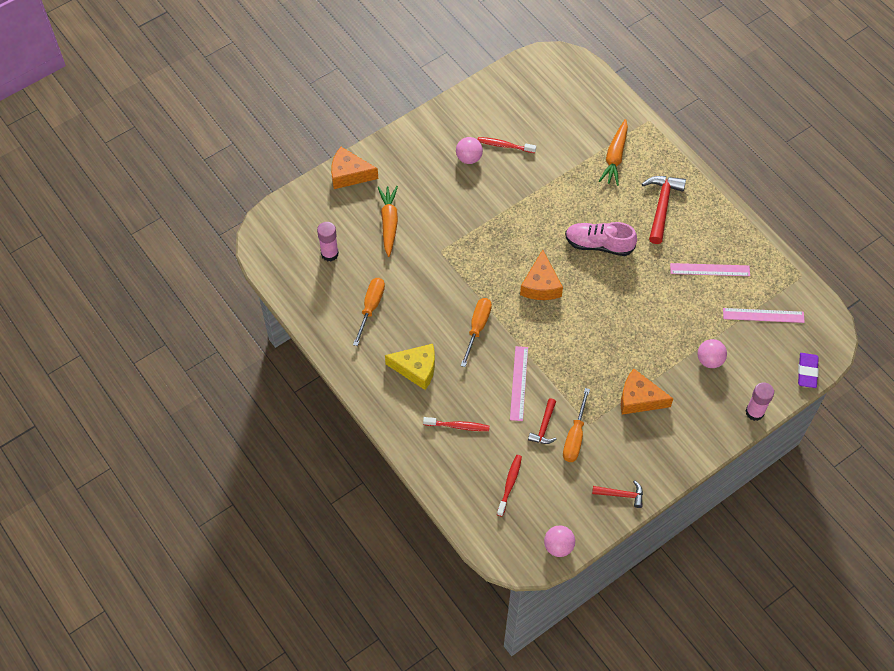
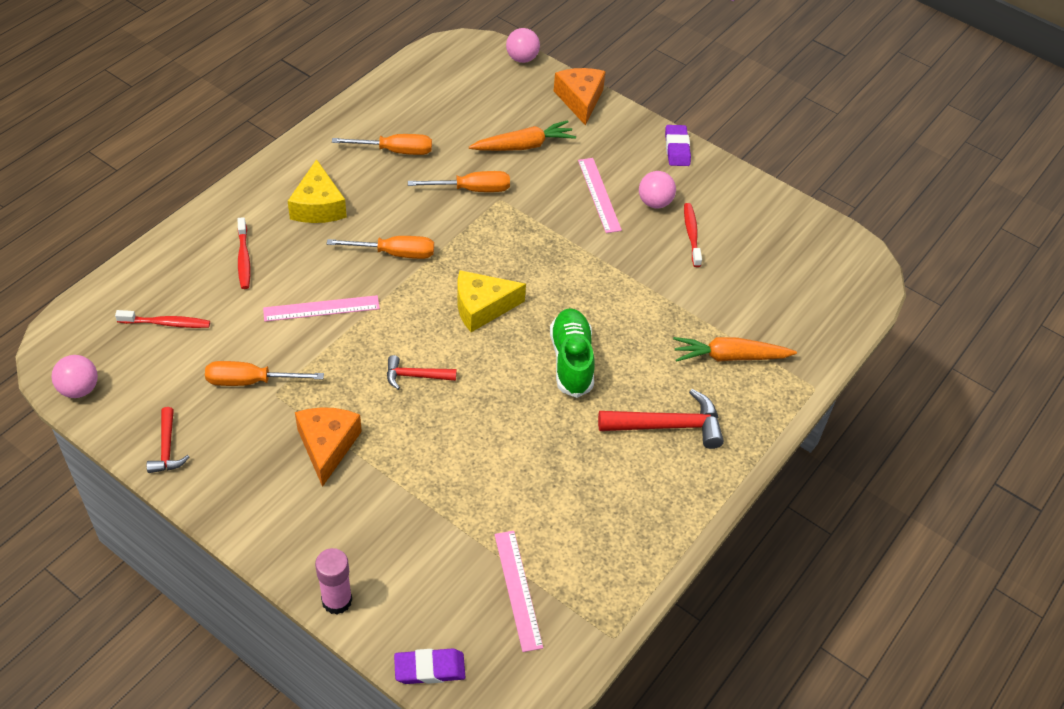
camera: 70 degrees right, 10 degrees down
(329, 254) = (459, 103): pink glue stick -> none
(418, 129) = (677, 148): none -> purple eraser
(425, 266) = (472, 189): none -> orange screwdriver
(541, 285) = (482, 307): orange cheese -> yellow cheese
(544, 427) = (260, 345): red hammer -> red hammer (415, 376)
(599, 244) = (571, 361): pink shoe -> green shoe
(709, 360) = (415, 526): pink ball -> pink ball (522, 58)
(710, 270) = (577, 504): pink ruler -> pink ruler (599, 195)

